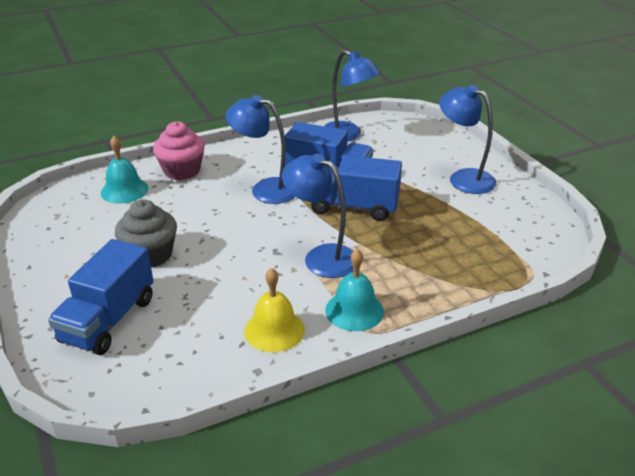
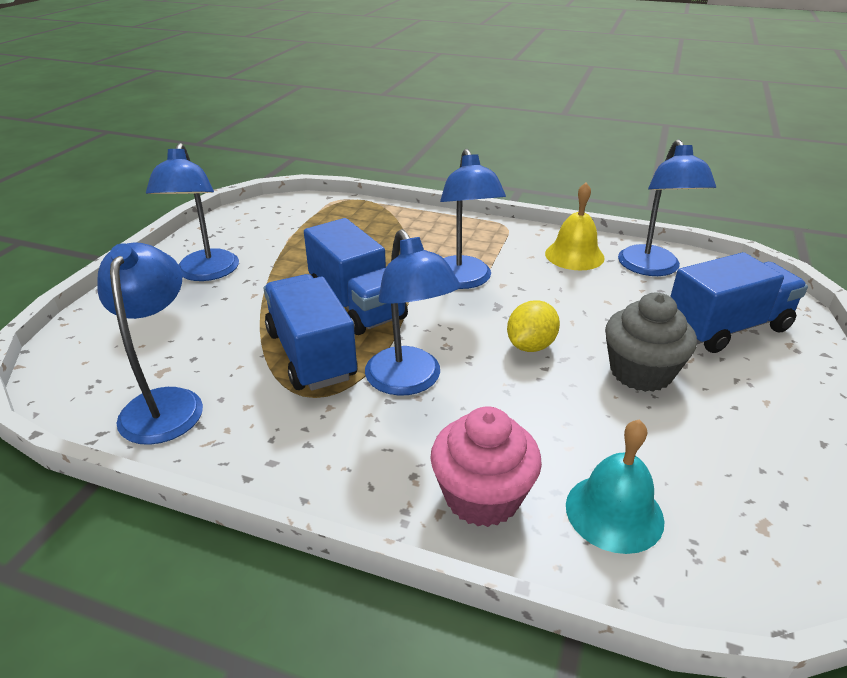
camera: 135 degrees left, 0 degrees up
(199, 354) = (652, 268): none -> blue lamp
(227, 237) = (531, 346): none -> yellow lemon
(354, 310) = (496, 238): turquoise bell -> none

